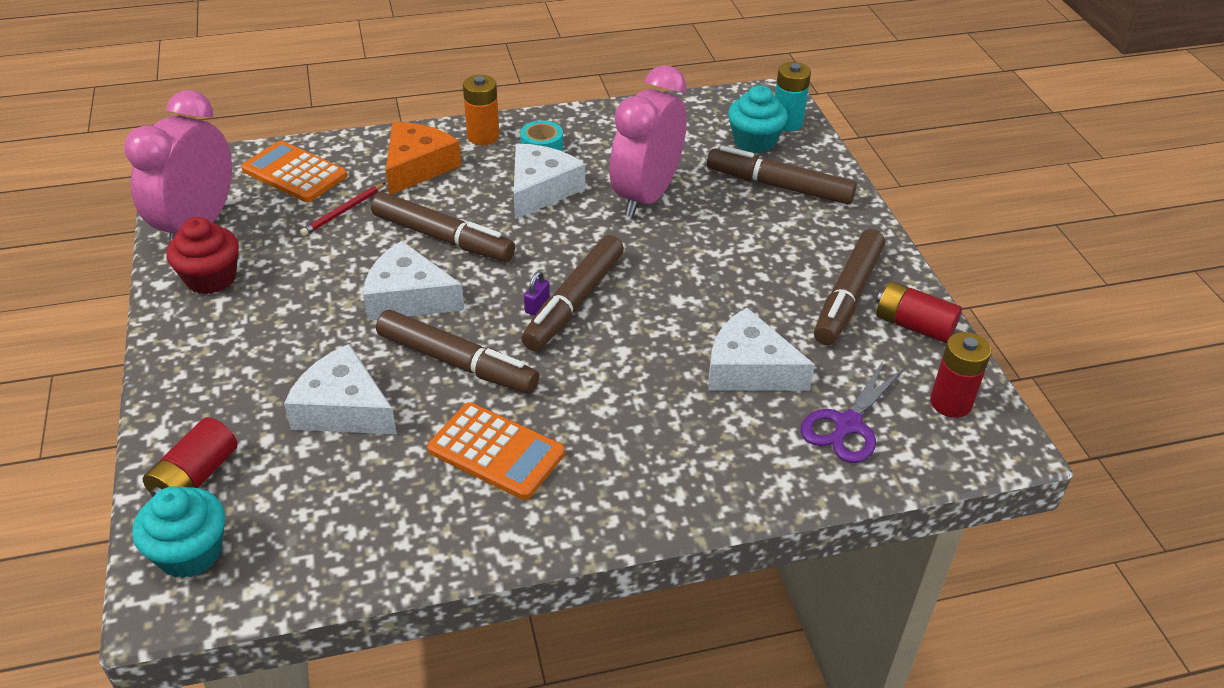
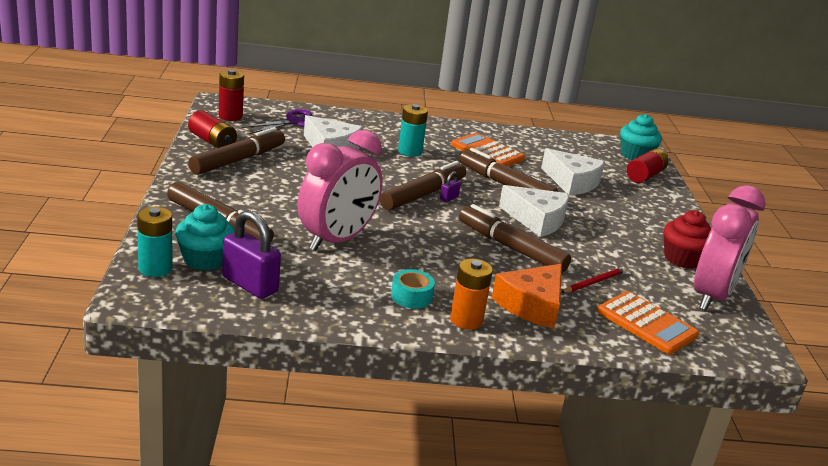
camera: 170 degrees left, 15 degrees down
(541, 189) = (423, 263): white cheese -> none
(627, 404) = (410, 151): none -> turquoise battery
(695, 126) = (250, 284): none -> purple padlock

